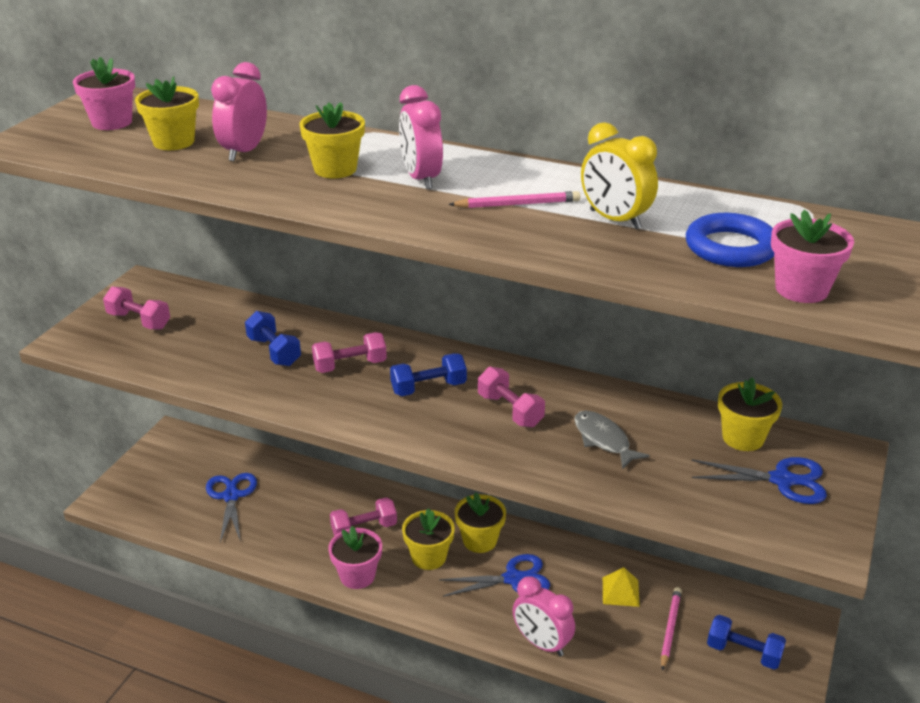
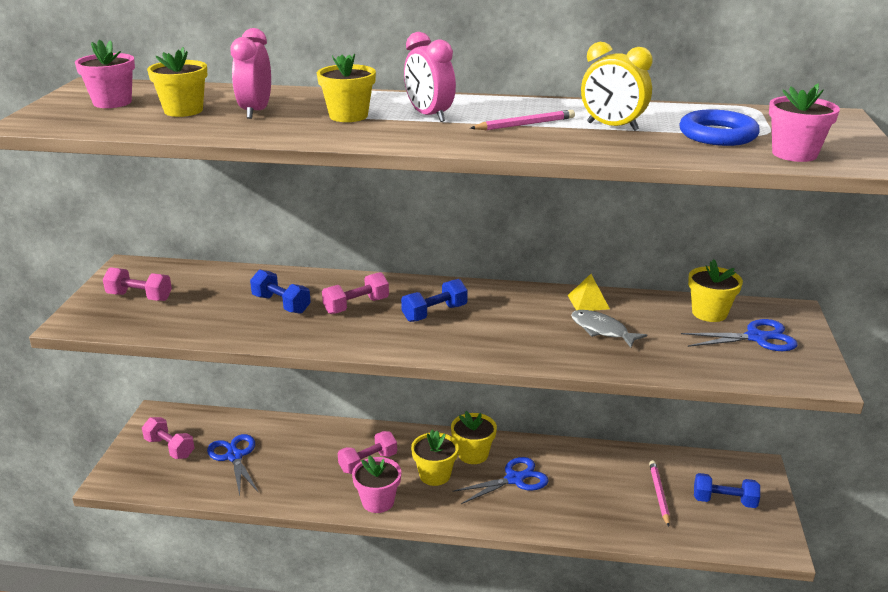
camera: 15 degrees left, 5 degrees down
(510, 410) = (513, 320): pink dumbbell -> pink dumbbell (170, 448)
(541, 643) = (560, 526): pink clock -> none
(620, 591) = (607, 473): yellow pyramid -> yellow pyramid (588, 302)

